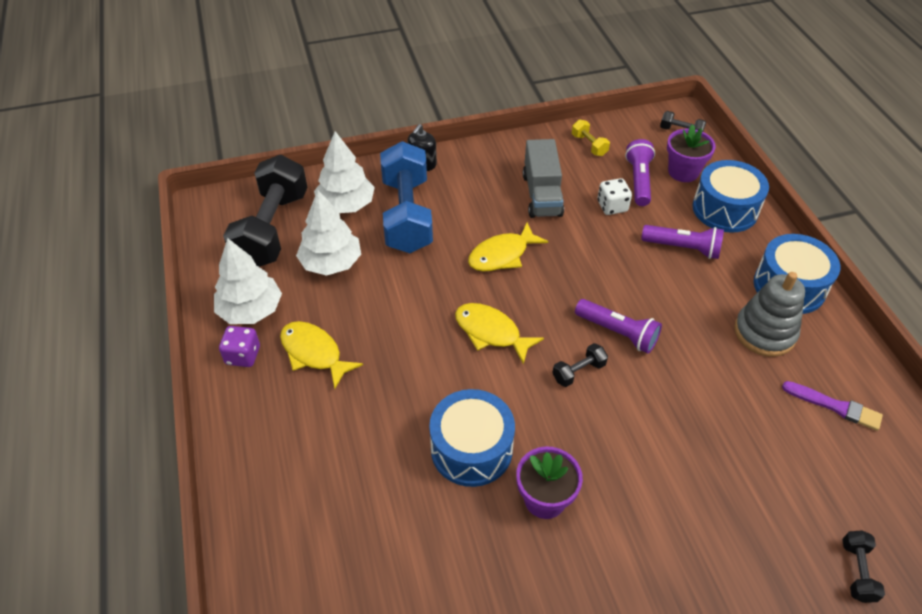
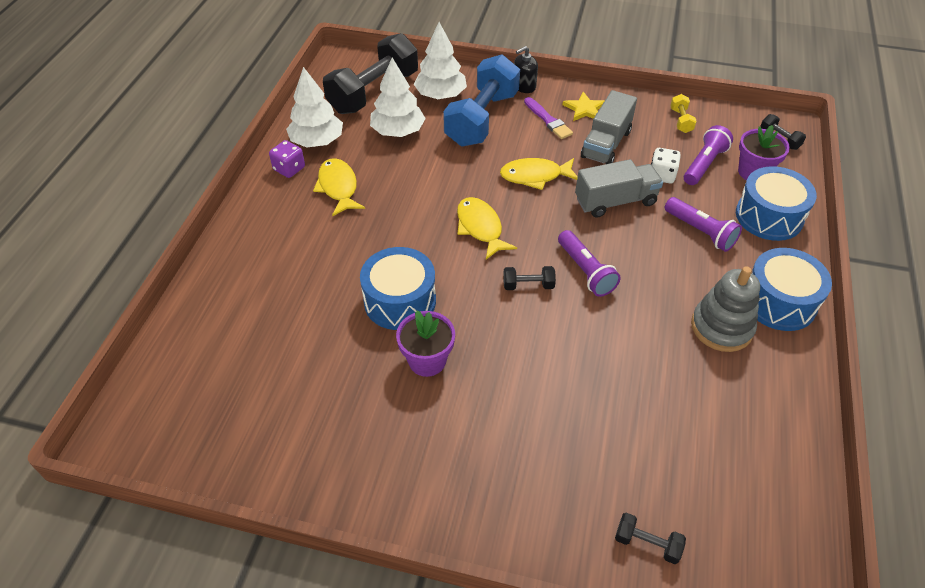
camera: 30 degrees right, 0 degrees up
(497, 166) = (585, 109): none -> yellow star
(592, 250) = (615, 201): none -> grey truck
(834, 406) = (739, 413): purple brush -> purple brush (548, 120)
(857, 571) = (647, 543): black dumbbell -> black dumbbell turned 75 degrees clockwise

